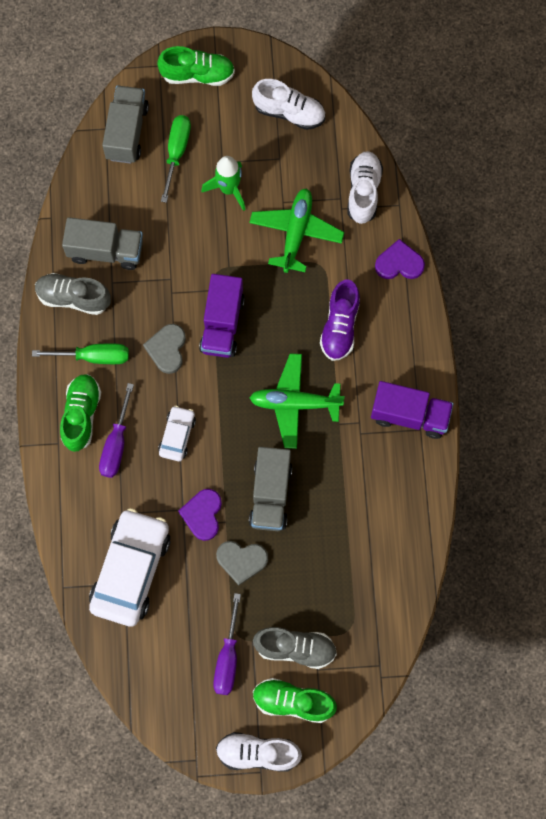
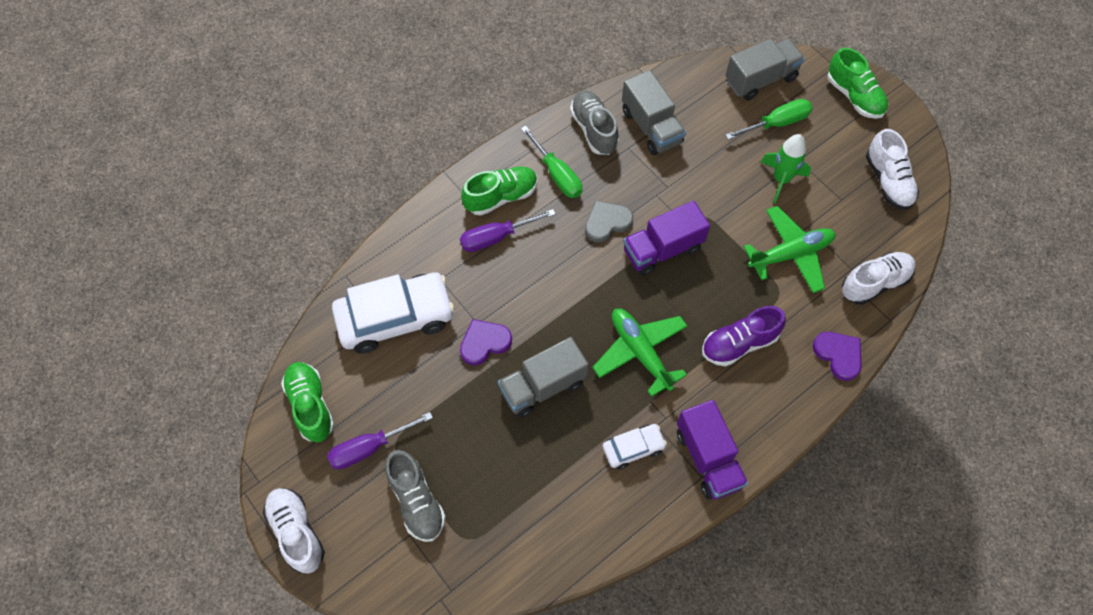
camera: 55 degrees right, 10 degrees down
(177, 435) = (538, 278): white car -> white car (633, 448)
(241, 561) = (466, 401): grey heart -> none
(293, 702) = (365, 532): green shoe -> green shoe (311, 405)

